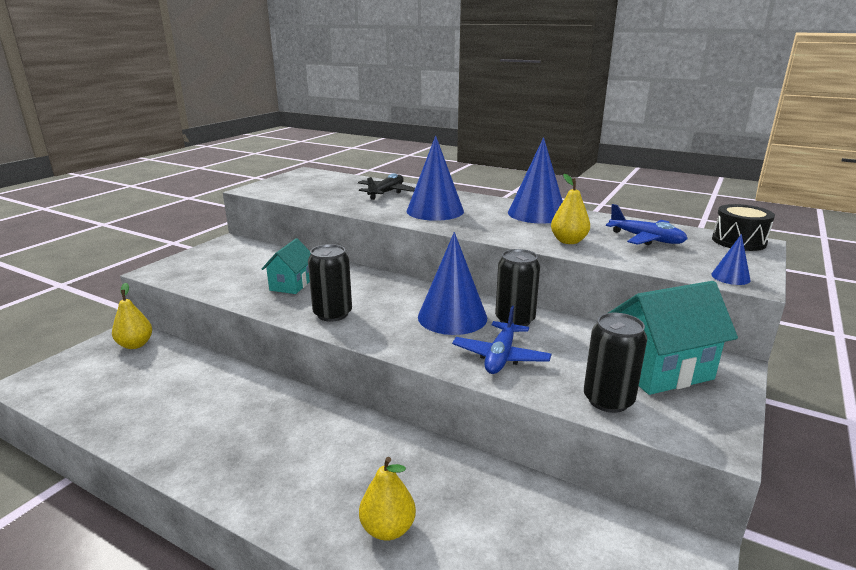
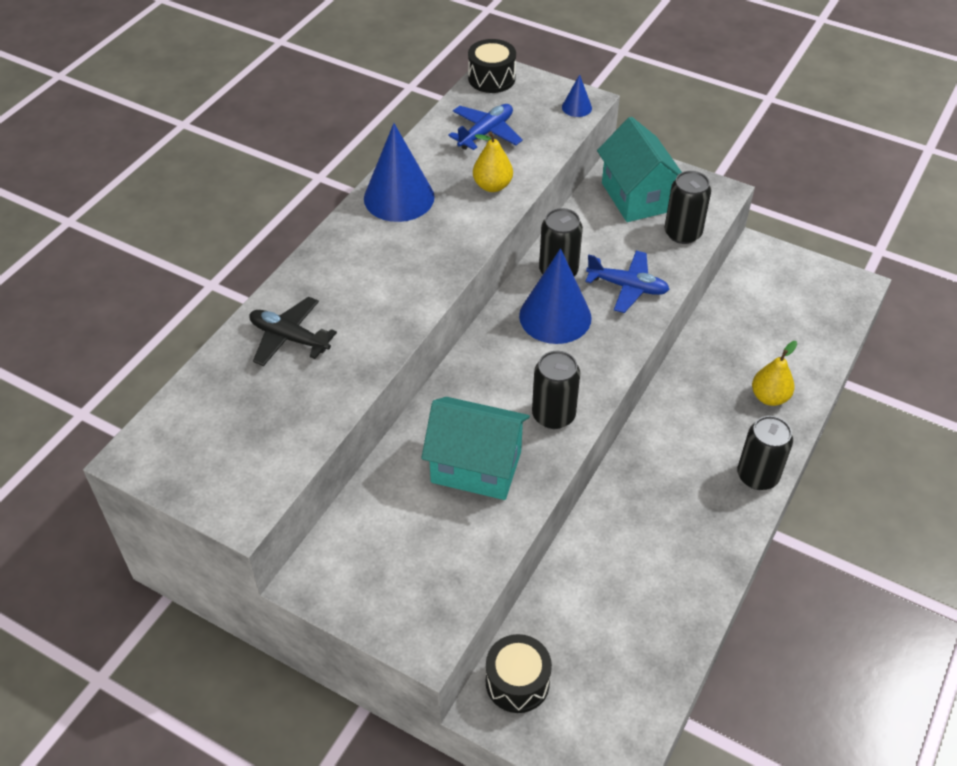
camera: 90 degrees left, 25 degrees up
(135, 345) = (517, 682): yellow pear -> black drum
(266, 500) = (757, 476): none -> black can
(291, 284) = (476, 467): turquoise house -> turquoise house, size x1.64
(435, 211) = (382, 286): blue cone -> none

